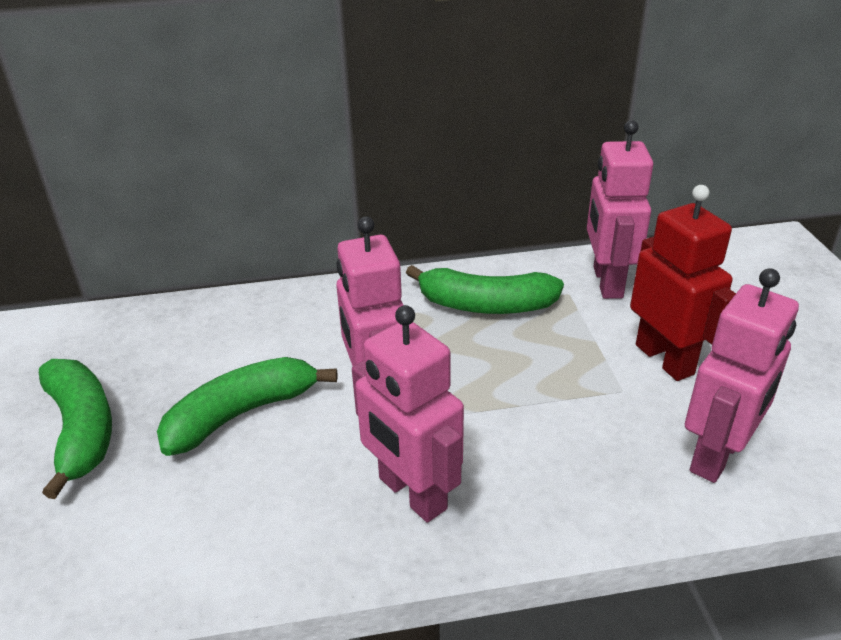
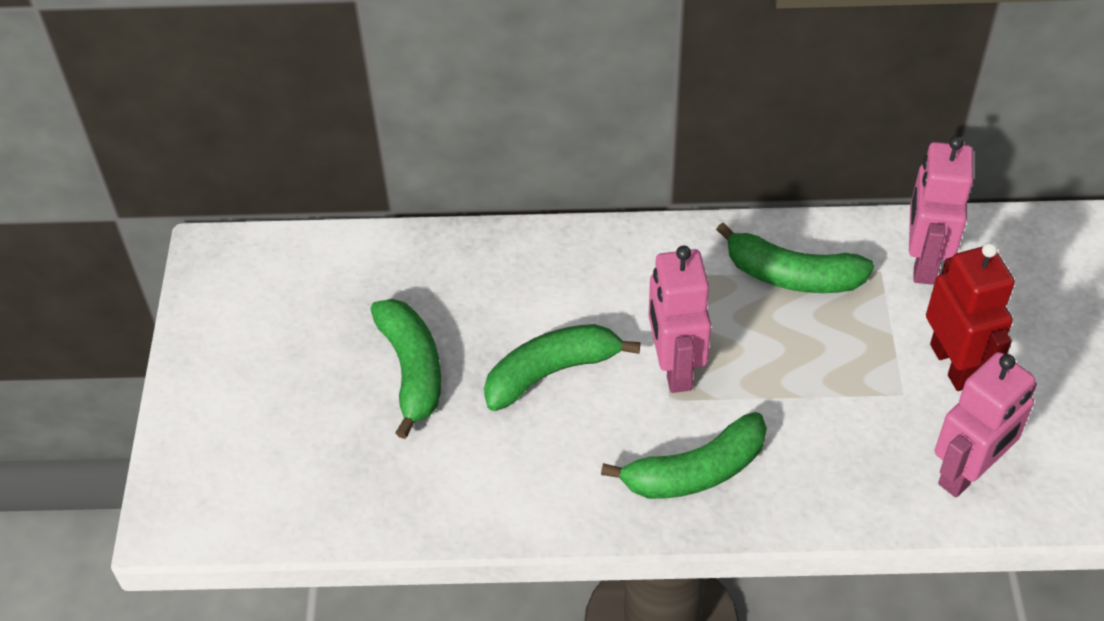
camera: 10 degrees right, 15 degrees up
(411, 494) = (695, 471): pink robot -> green banana

